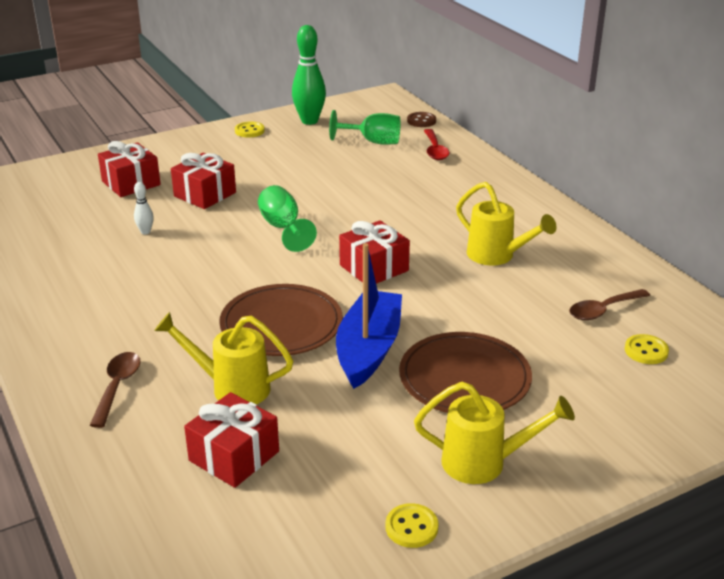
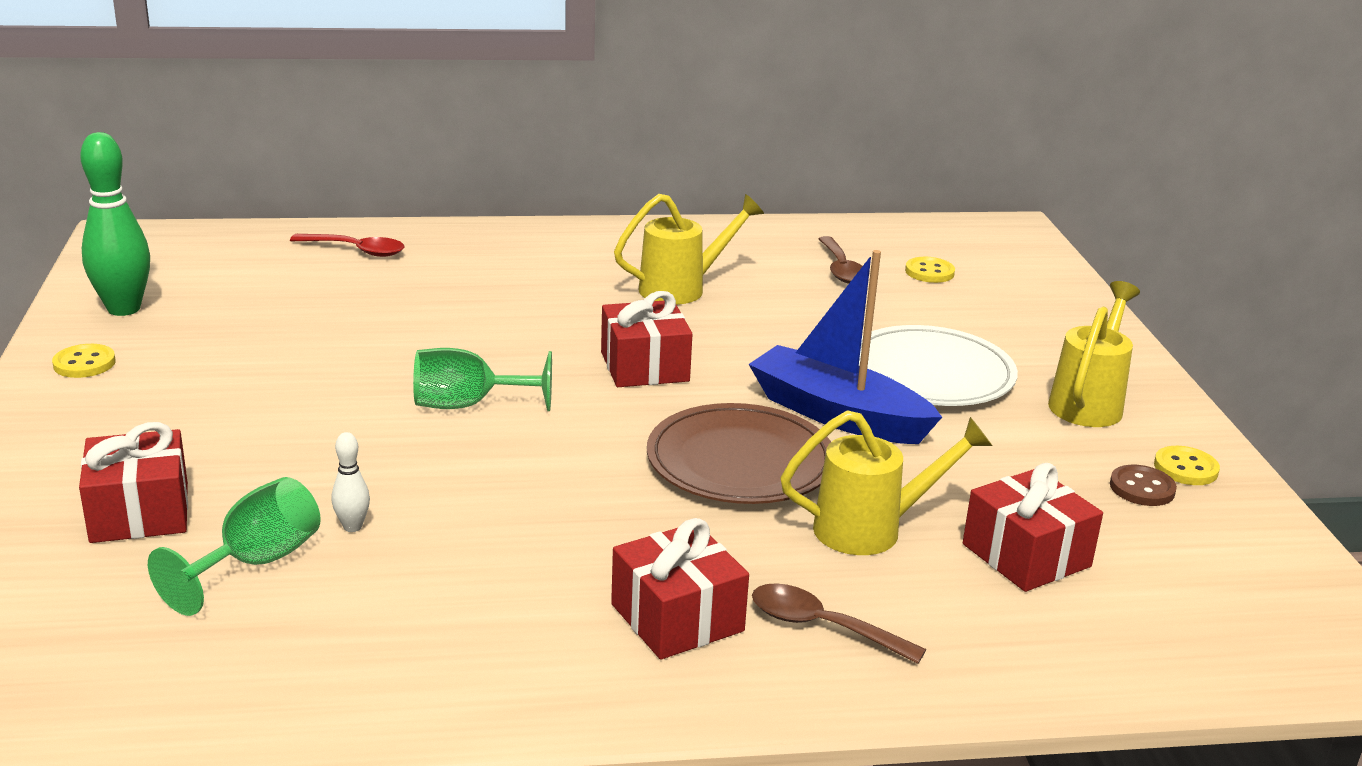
camera: 70 degrees left, 5 degrees down
(205, 194) = (278, 448): red gift -> red gift (677, 618)
(231, 387) = (872, 529): yellow watering can -> yellow watering can turned 135 degrees counterclockwise
(373, 142) = (271, 282): green goblet -> green goblet (256, 563)
(421, 121) = (250, 235): brown button -> brown button (1142, 488)
(464, 378) = (930, 373): brown plate -> white plate

